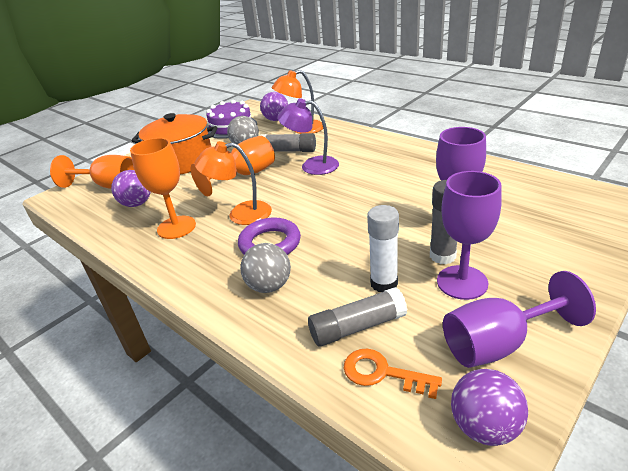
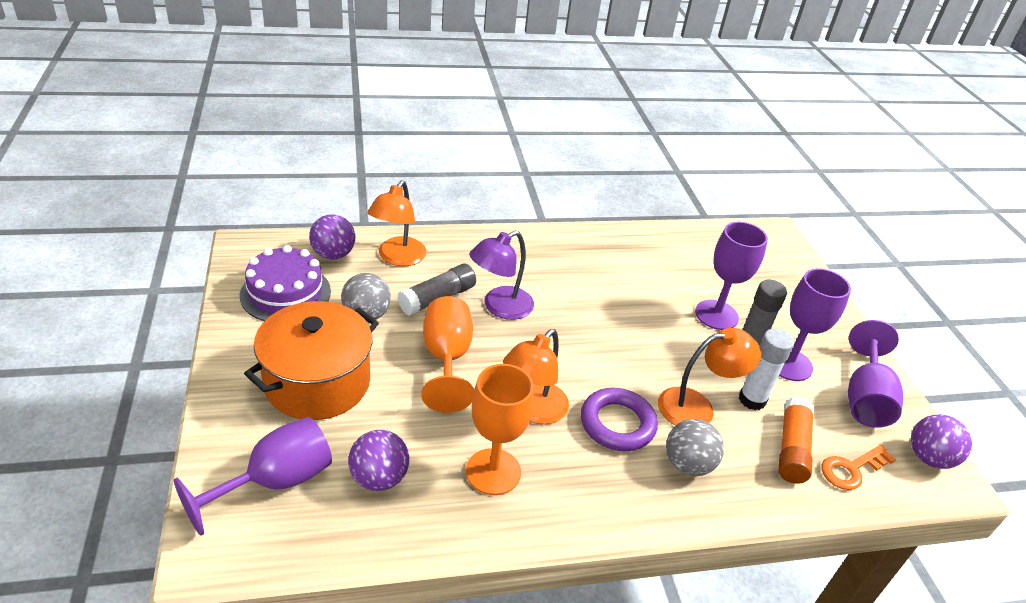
camera: 60 degrees left, 5 degrees up
(109, 186) = (276, 482): orange goblet -> purple goblet
(334, 264) = (697, 406): none -> orange lamp
(357, 327) = (792, 448): grey glue stick -> orange glue stick

